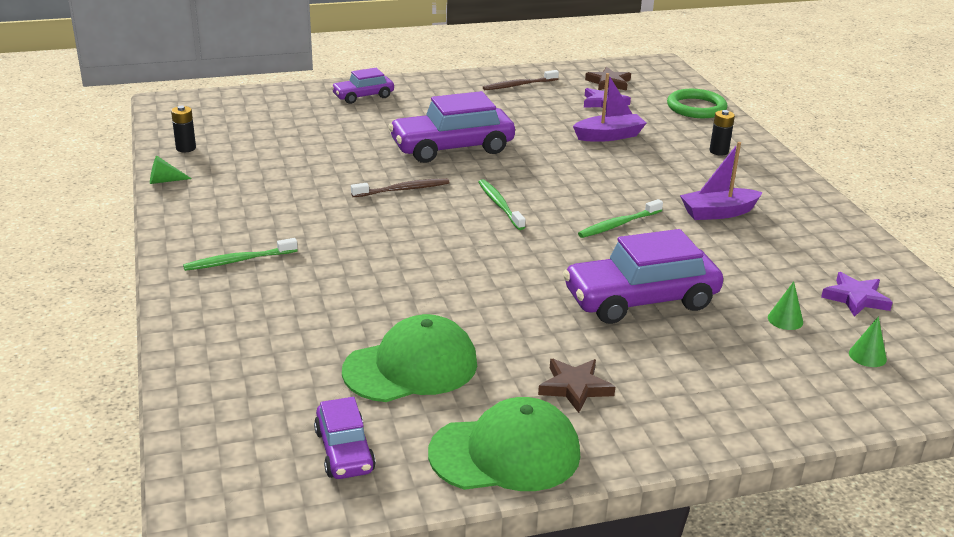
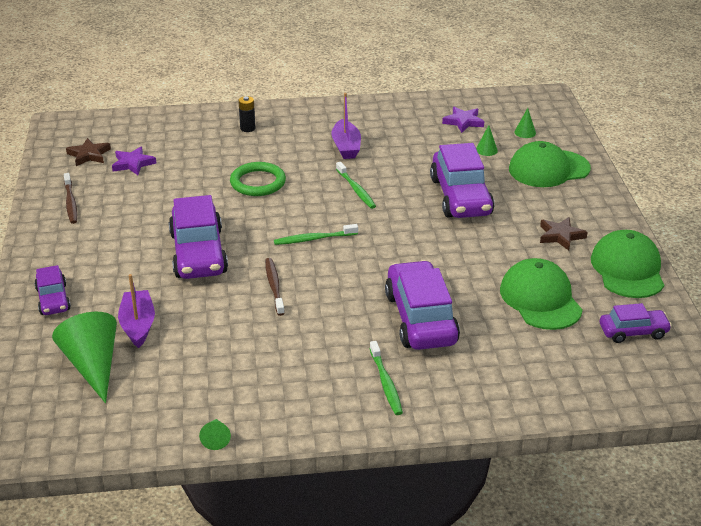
camera: 80 degrees left, 5 degrees up
(186, 148) = (140, 427): black battery -> none
(270, 121) = (93, 365): none -> green cone
(356, 278) = (420, 318): none -> purple car
(609, 136) = (202, 171): purple boat -> purple boat (138, 325)
(696, 107) = (162, 123): green ring -> green ring (258, 182)
(765, 379) = (548, 169): none -> green cap

